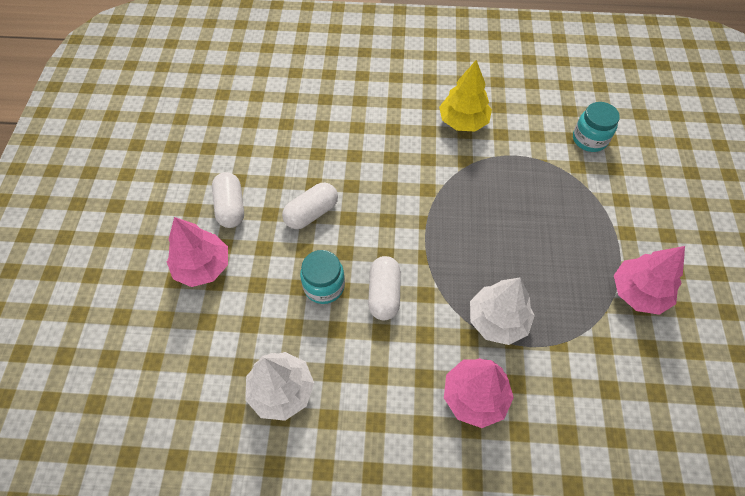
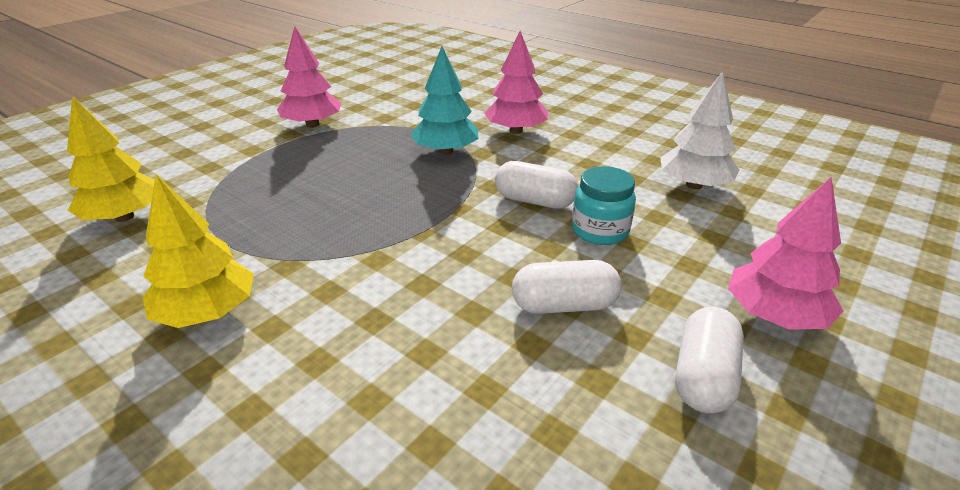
camera: 145 degrees left, 25 degrees down
(384, 294) = (534, 201): white capsule -> white capsule turned 75 degrees clockwise
(497, 320) = (446, 151): white tree -> turquoise tree
(589, 139) = (124, 217): turquoise jar -> yellow tree

